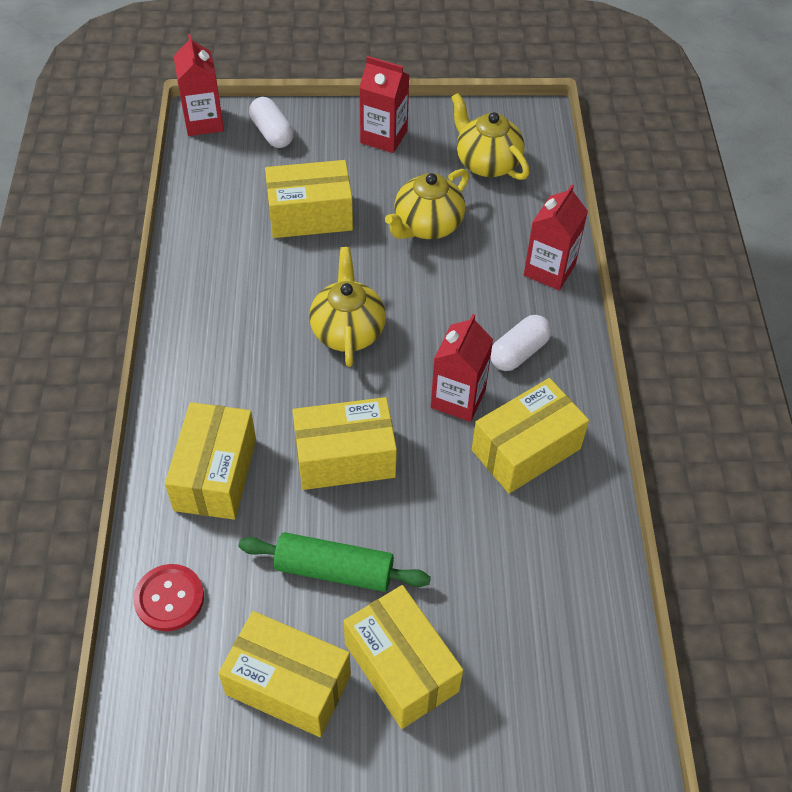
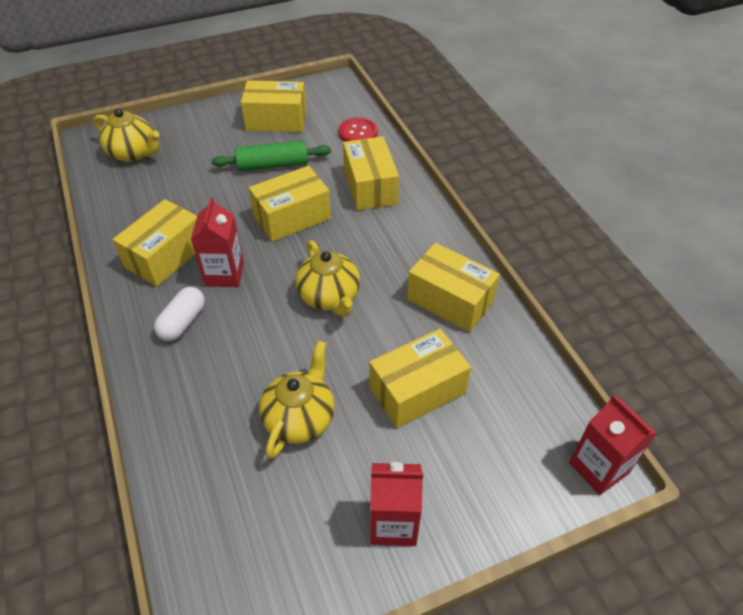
camera: 160 degrees right, 5 degrees down
(272, 133) = (517, 480): white capsule -> none
(401, 667) = (219, 139): yellow box -> yellow box (450, 300)
(487, 162) = (260, 528): yellow teapot -> yellow teapot (133, 153)
(549, 270) = (166, 409): red carton -> none

